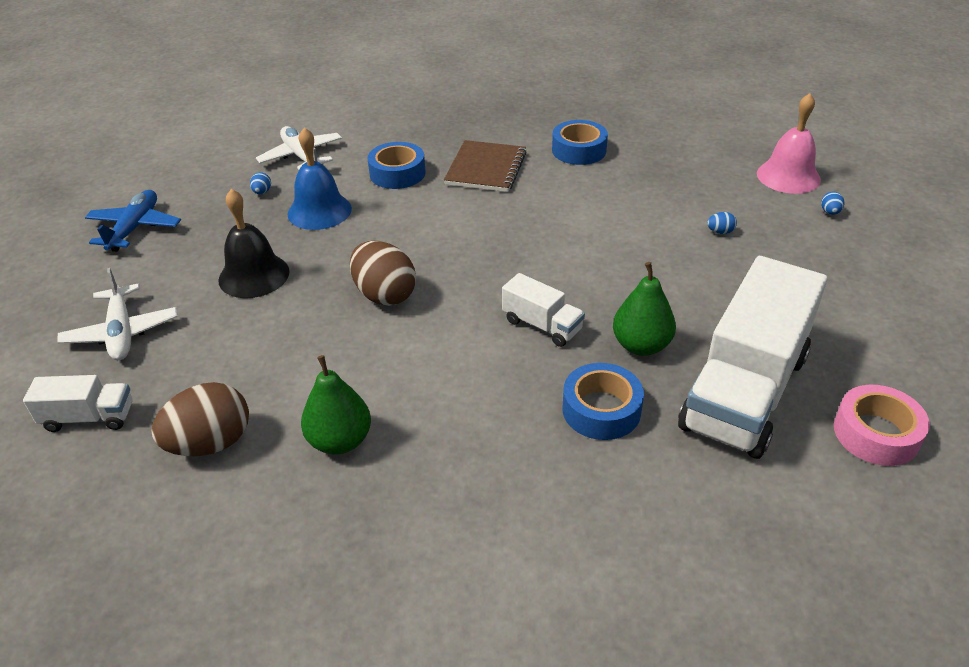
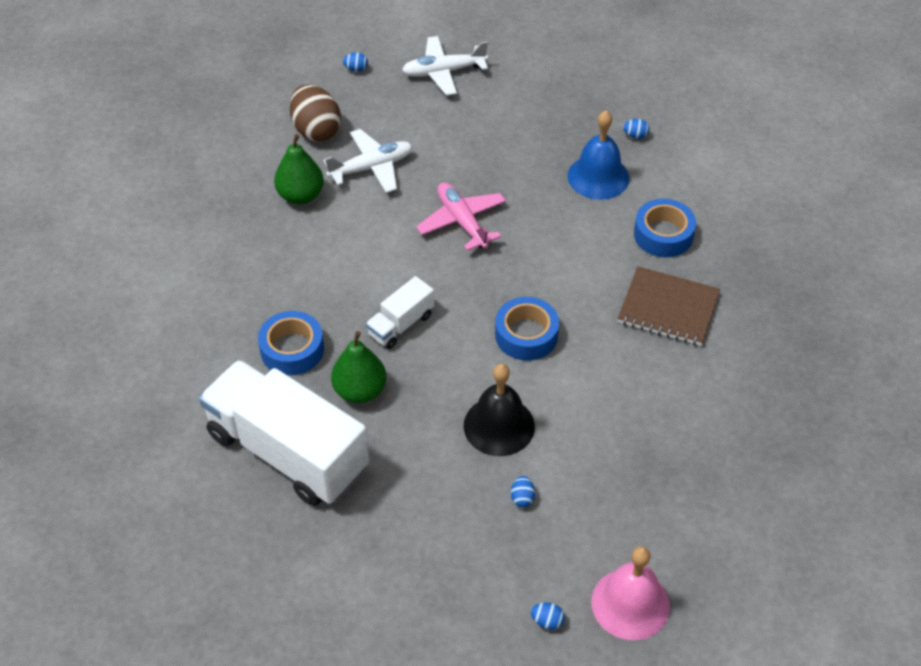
camera: 95 degrees right, 10 degrees up
(89, 417) = (356, 69): white truck -> blue egg
(135, 228) = (584, 60): blue plane -> none
(254, 275) = (503, 139): black bell -> black bell (499, 426)
(301, 157) = (701, 160): white plane -> white plane (371, 167)
(384, 295) = (462, 221): brown egg -> pink plane
(579, 150) = (704, 398): blue tape -> blue tape (526, 335)
(876, 433) = (217, 532): pink tape -> none

